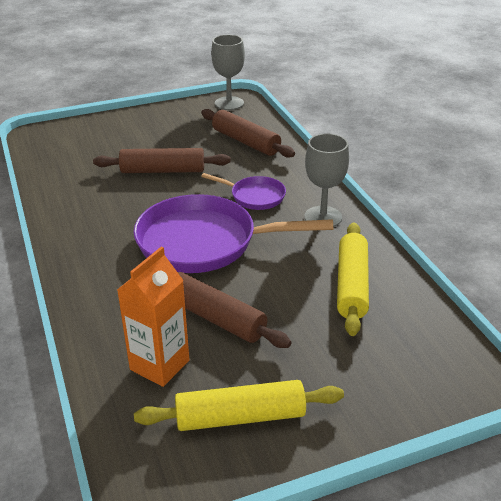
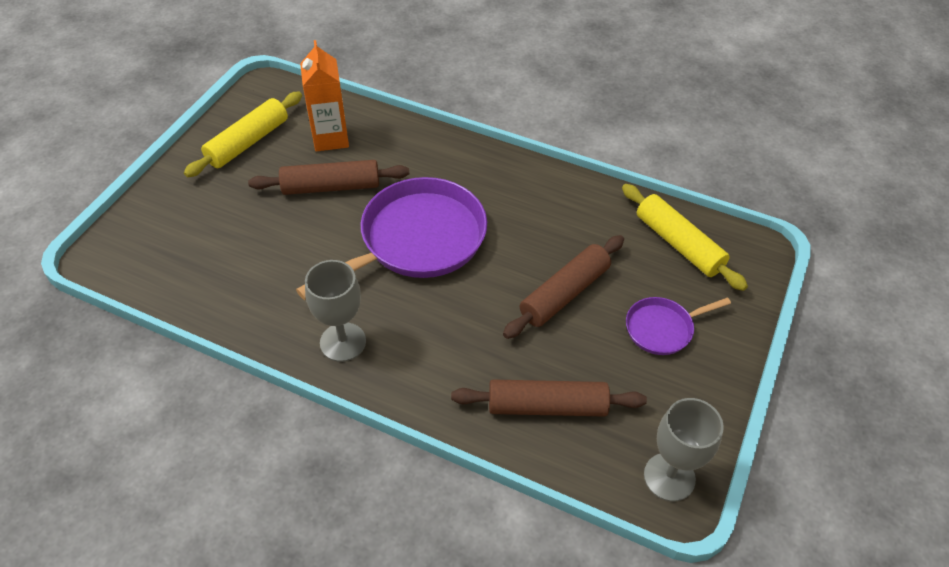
camera: 135 degrees right, 15 degrees up
(254, 196) = (436, 323): purple pan -> purple pan (662, 328)
(352, 285) = (251, 279): yellow rolling pin -> yellow rolling pin (678, 244)

